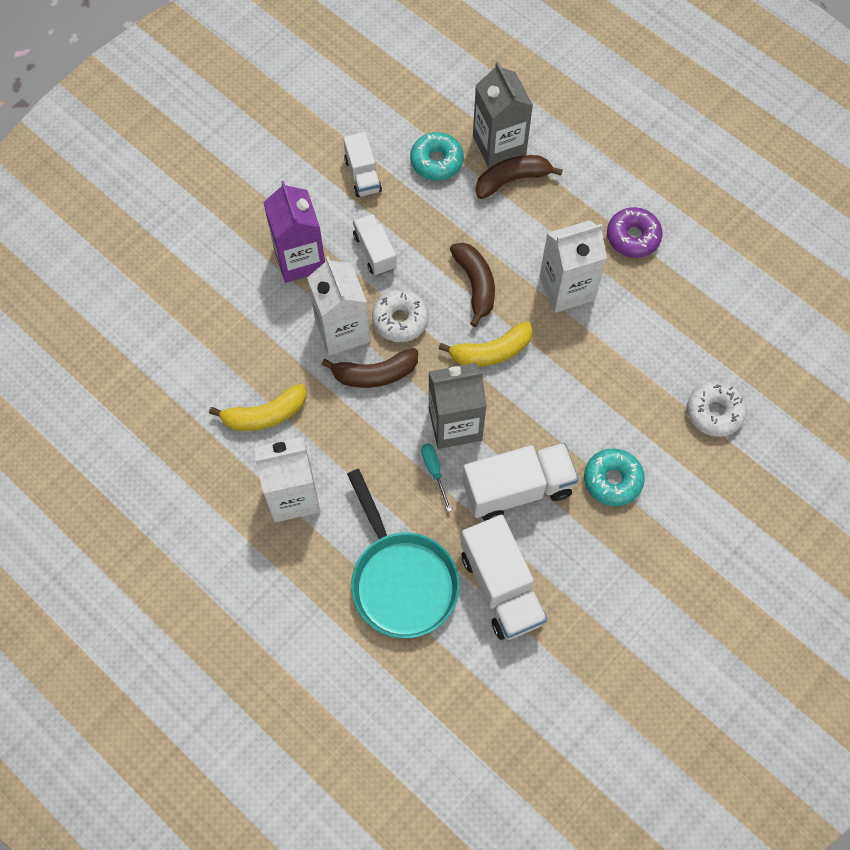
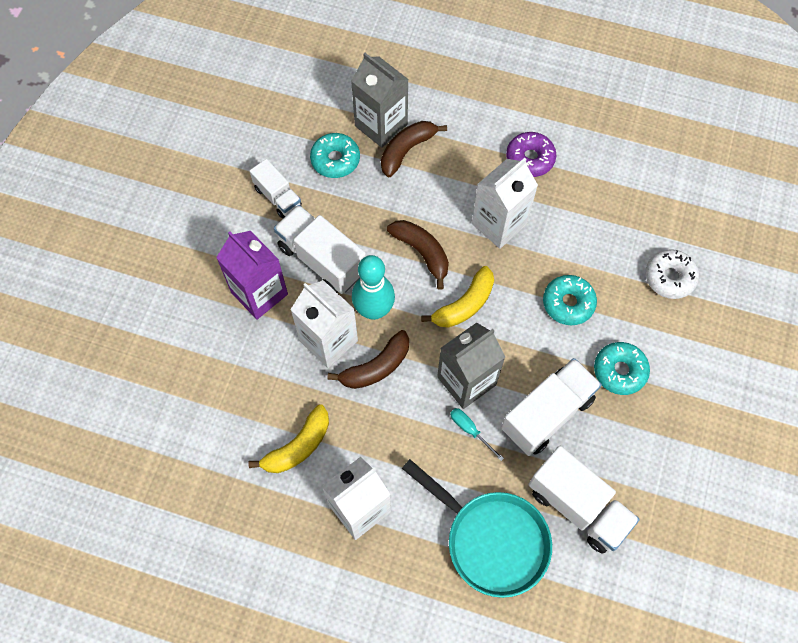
camera: 25 degrees left, 0 degrees up
(375, 252) = (322, 259): white truck -> white truck, size x1.66
(400, 320) = (374, 310): white donut -> turquoise bowling pin
(595, 394) = (568, 303): none -> turquoise donut

